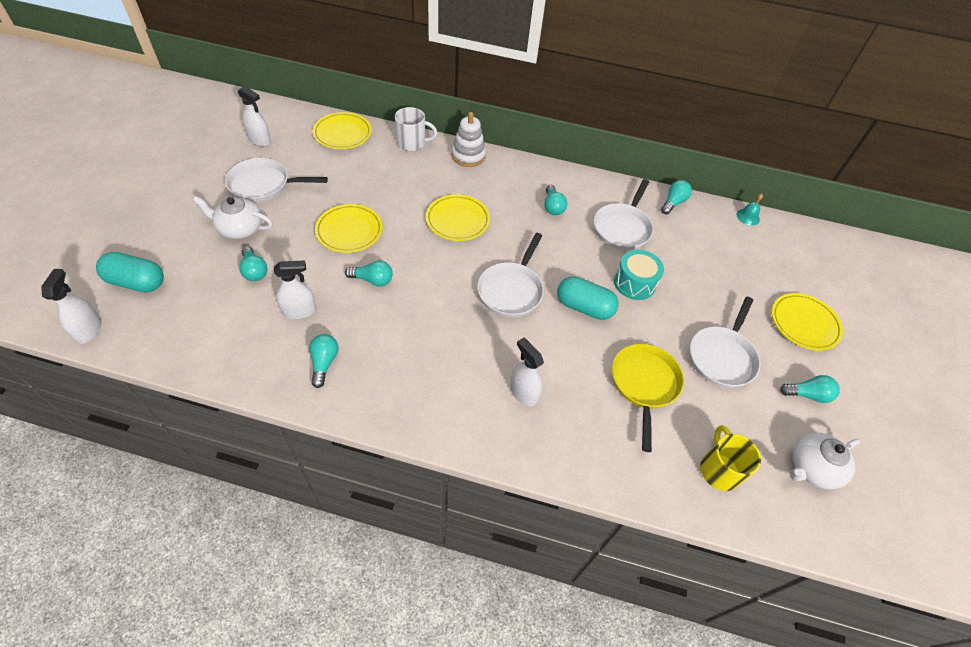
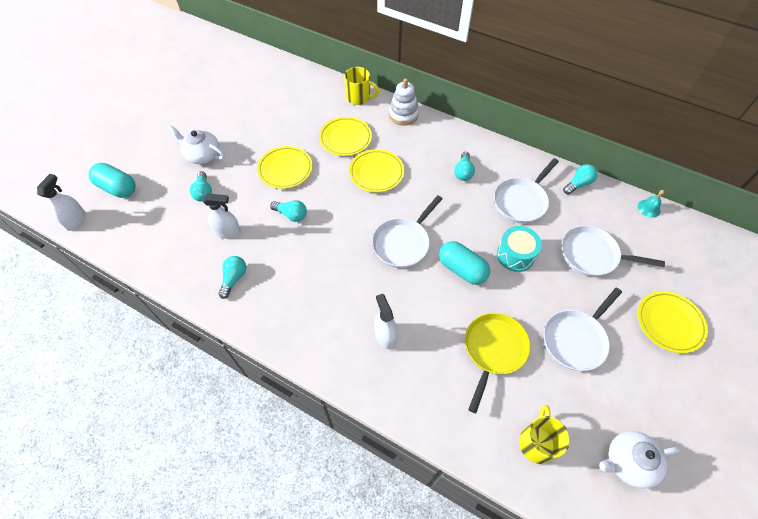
camera: 20 degrees right, 5 degrees up
(260, 140) = (238, 81): white spray bottle -> none
(264, 185) = (230, 120): white pan -> white pan (592, 255)
(342, 134) = (304, 82): yellow plate -> yellow plate (345, 138)
(412, 143) = (359, 97): white mug -> yellow mug
(807, 394) = (648, 392): turquoise light bulb -> none

